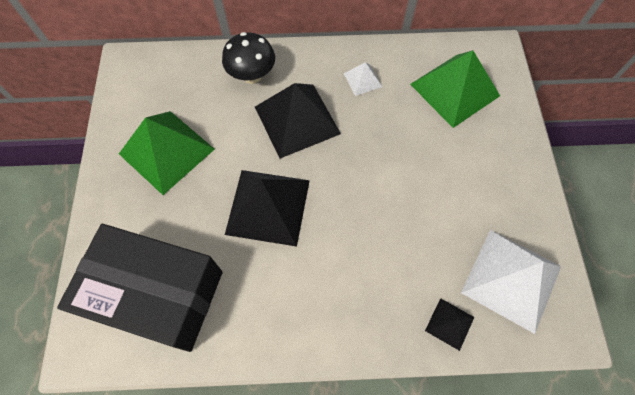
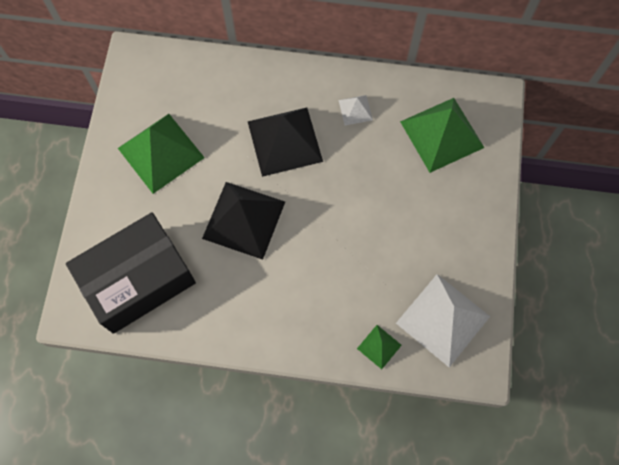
camera: 10 degrees right, 5 degrees up
(157, 294) = (138, 280): black box -> black box turned 60 degrees counterclockwise
(252, 76) = (250, 89): black mushroom -> none
(449, 324) = (379, 346): black pyramid -> green pyramid

